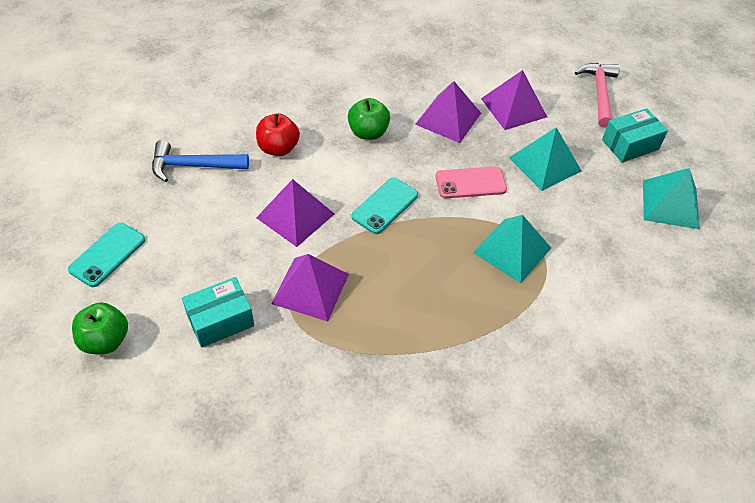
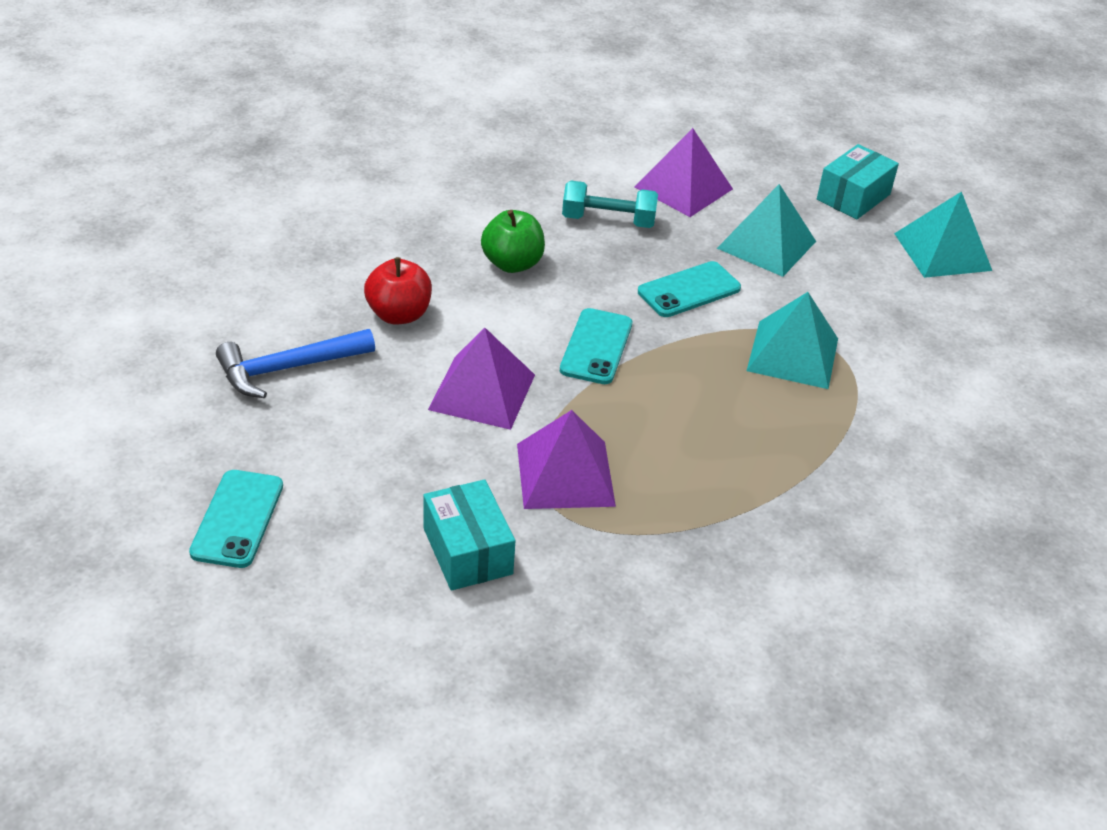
camera: 25 degrees left, 10 degrees down
(105, 340) = (315, 629): green apple -> none
(220, 320) = (467, 551): turquoise box -> turquoise box turned 60 degrees counterclockwise
(448, 118) = (608, 220): purple pyramid -> turquoise dumbbell
(470, 183) = (689, 290): pink phone -> turquoise phone
(599, 93) = (778, 146): pink hammer -> none

